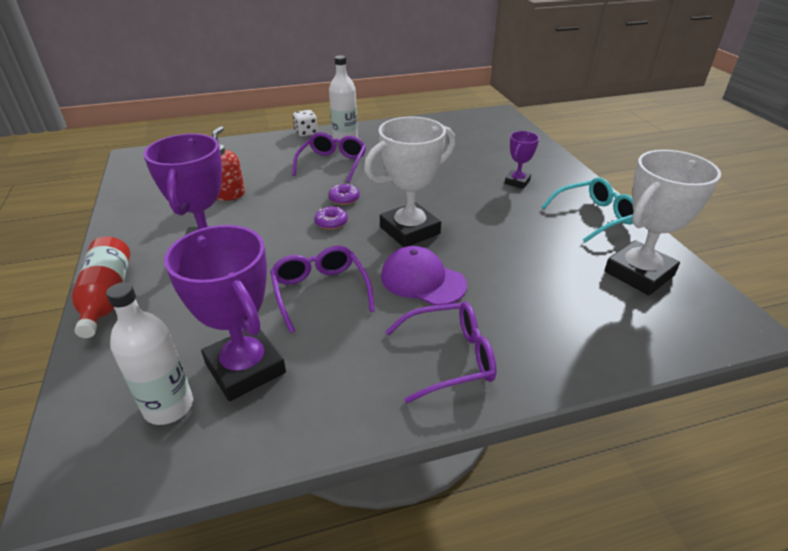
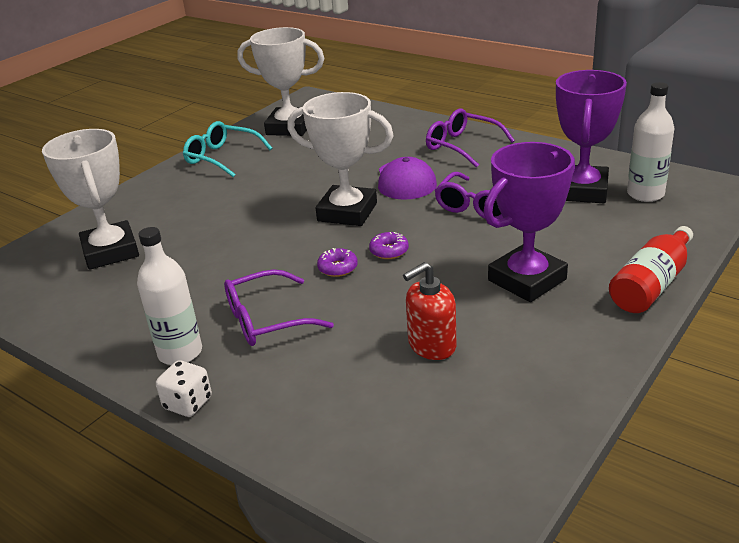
camera: 125 degrees left, 5 degrees down
(480, 146) = (111, 251): none -> white trophy
(517, 182) = (190, 203): purple trophy -> none

